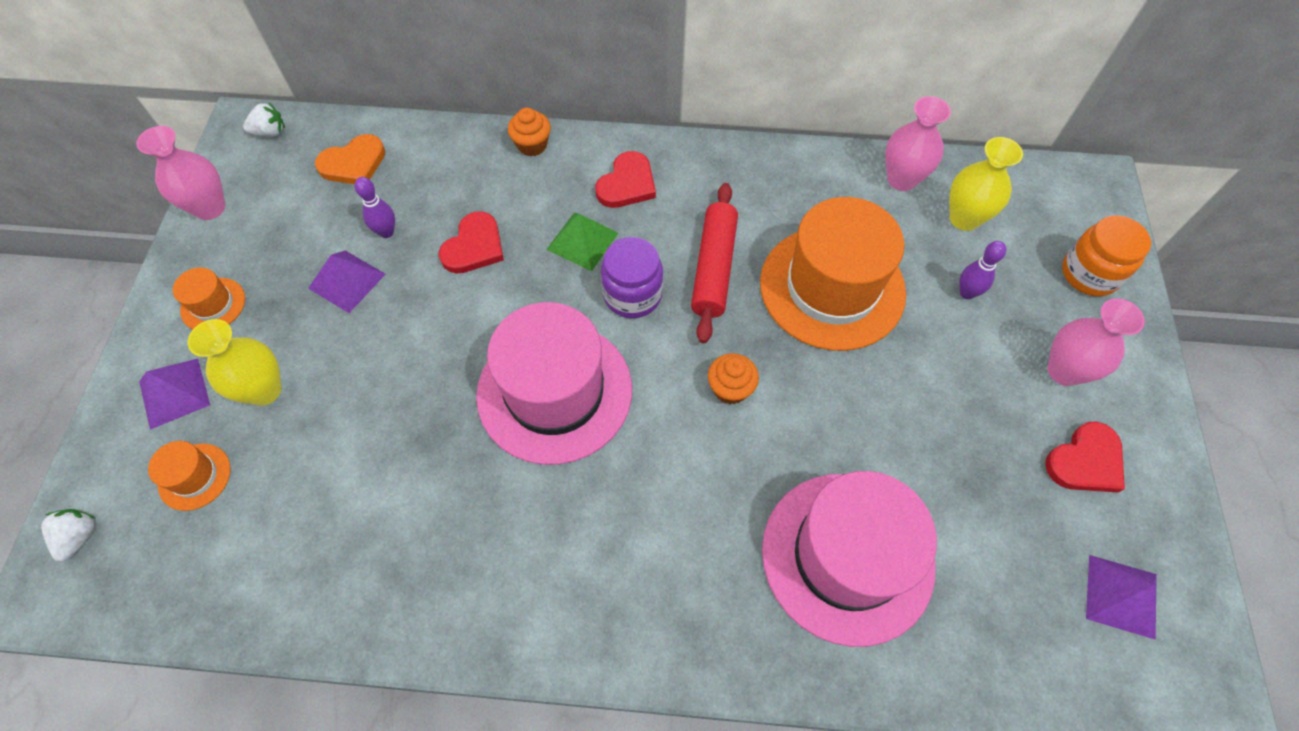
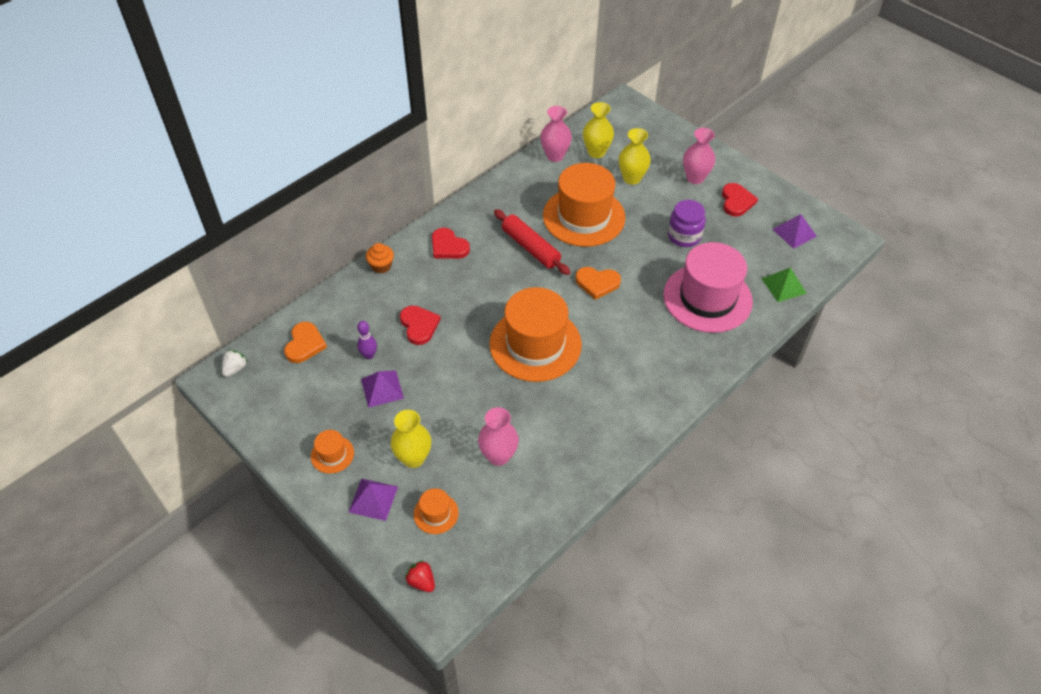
camera: 50 degrees left, 10 degrees down
(80, 537) = (421, 581): white strawberry -> red strawberry
(210, 208) = (260, 424): pink vase -> pink vase (498, 456)
(554, 392) = (535, 344): pink hat -> orange hat
(582, 241) = (463, 283): green pyramid -> green pyramid (784, 285)
(627, 184) = (448, 246): red heart -> red heart turned 150 degrees clockwise
(632, 295) = (513, 284): purple jar -> purple jar (684, 236)
(730, 388) = (597, 283): orange cupcake -> orange heart
(967, 293) = (632, 178): purple bowling pin -> yellow vase
(1089, 274) = (662, 137): orange jar -> none

